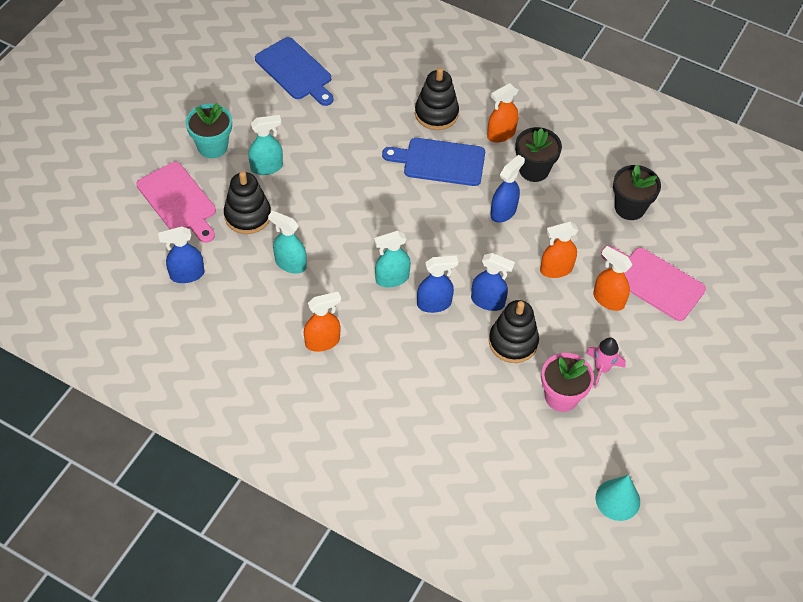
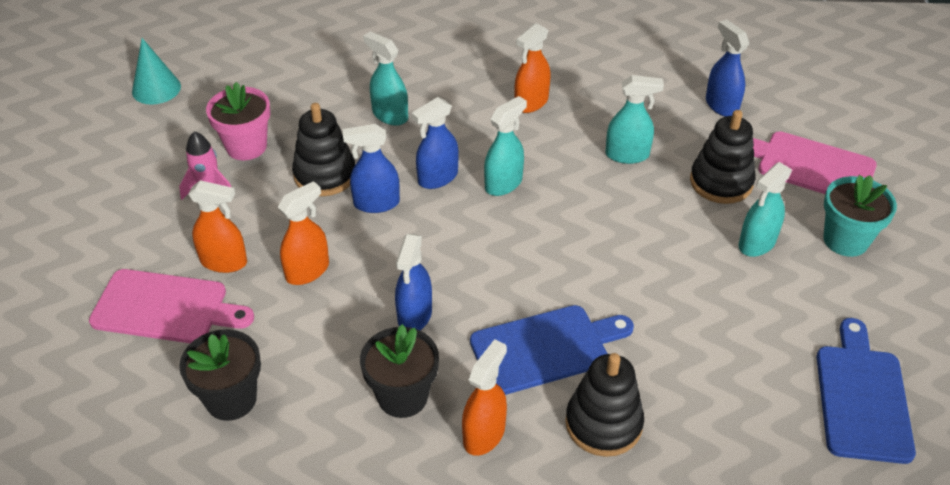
camera: 155 degrees right, 10 degrees down
(187, 274) = (721, 105): blue spray bottle -> blue spray bottle turned 75 degrees counterclockwise
(295, 71) = (862, 397): blue cutting board -> blue cutting board turned 75 degrees clockwise
(437, 379) = (390, 115): none -> turquoise spray bottle

